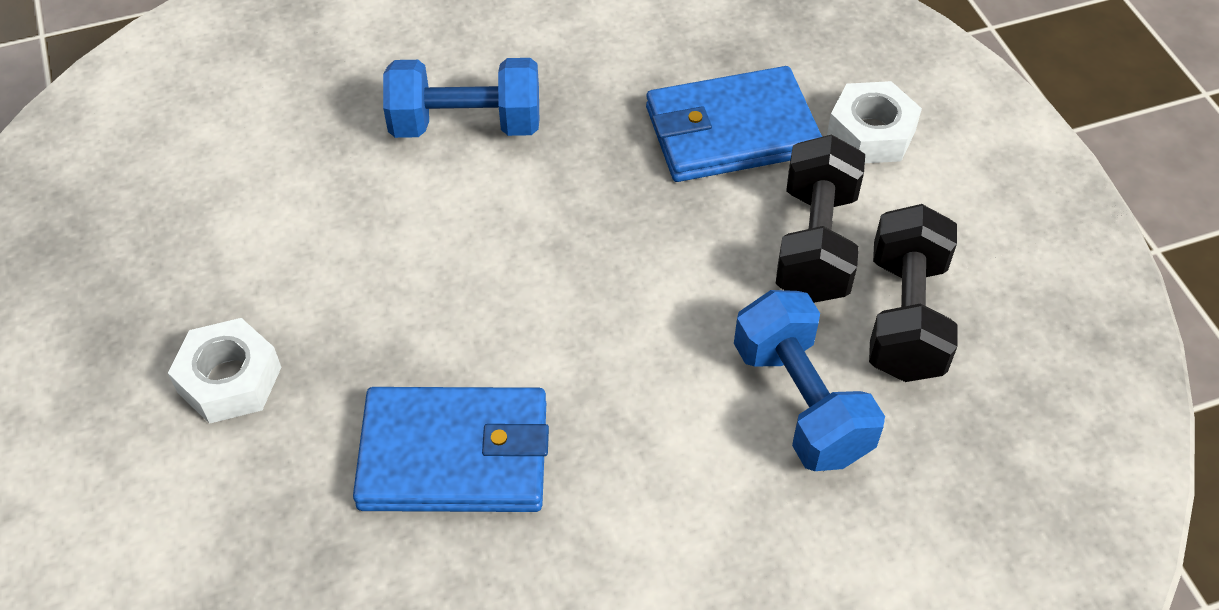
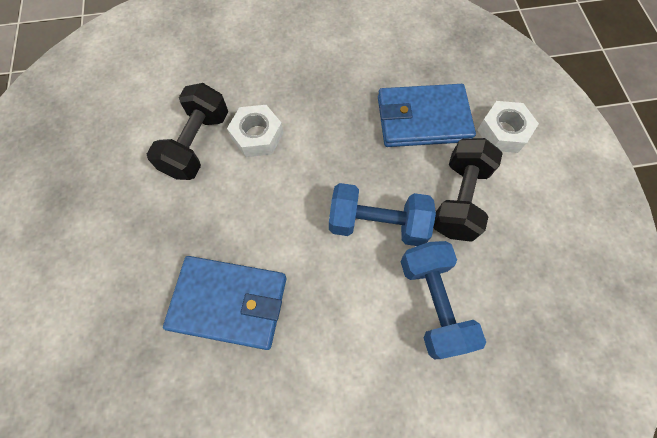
camera: 10 degrees right, 15 degrees up
(229, 380) = (117, 232): white nut -> white nut (257, 136)
(466, 125) = (276, 93): blue dumbbell -> blue dumbbell (377, 224)
(906, 317) = (504, 256): black dumbbell -> black dumbbell (197, 144)

